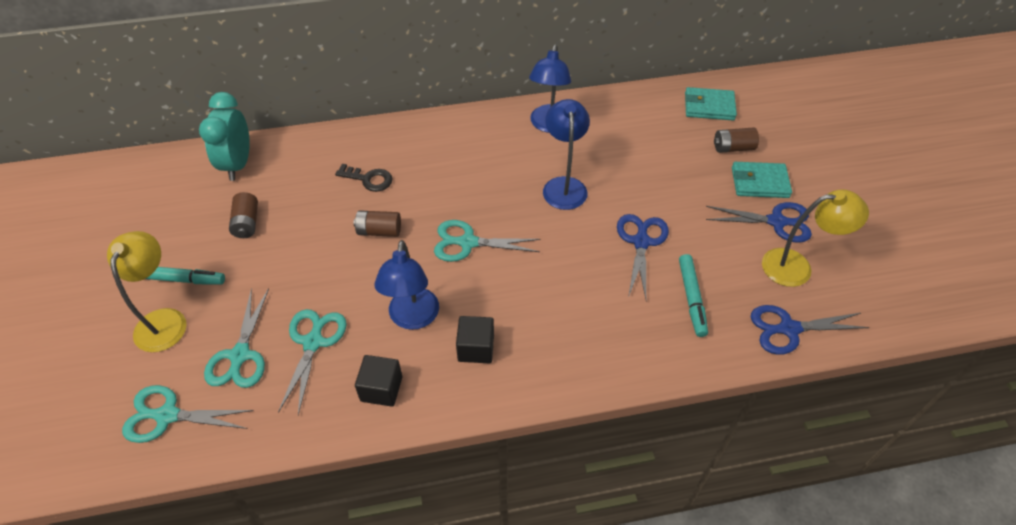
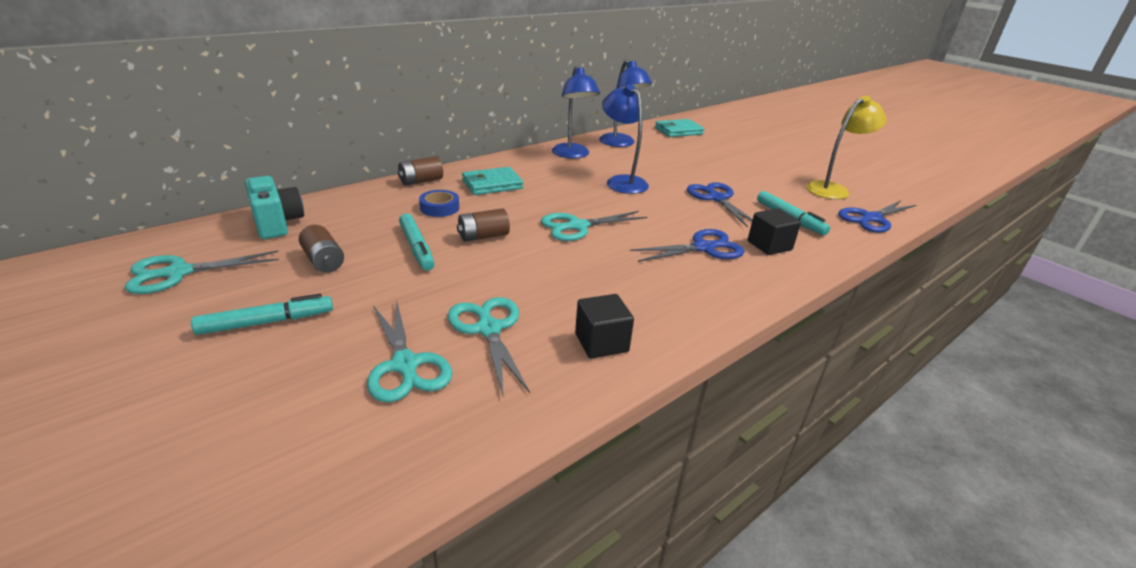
camera: 30 degrees left, 20 degrees down
(164, 320) = (268, 363): yellow lamp -> none
(167, 415) = (343, 454): turquoise scissors -> turquoise scissors (177, 273)
(238, 164) = (277, 223): turquoise clock -> turquoise camera
(320, 228) = (416, 247): none -> turquoise marker
(369, 179) = (439, 208): black key -> blue tape
(412, 318) = (578, 284): blue lamp -> blue lamp (621, 143)
(476, 348) = (661, 288): black cube -> black cube (769, 245)
(733, 148) = (718, 145): brown battery -> brown battery (421, 181)
(759, 182) = (756, 157): turquoise wallet -> turquoise wallet (492, 184)
(777, 222) = (792, 172): blue scissors -> blue scissors (704, 248)

